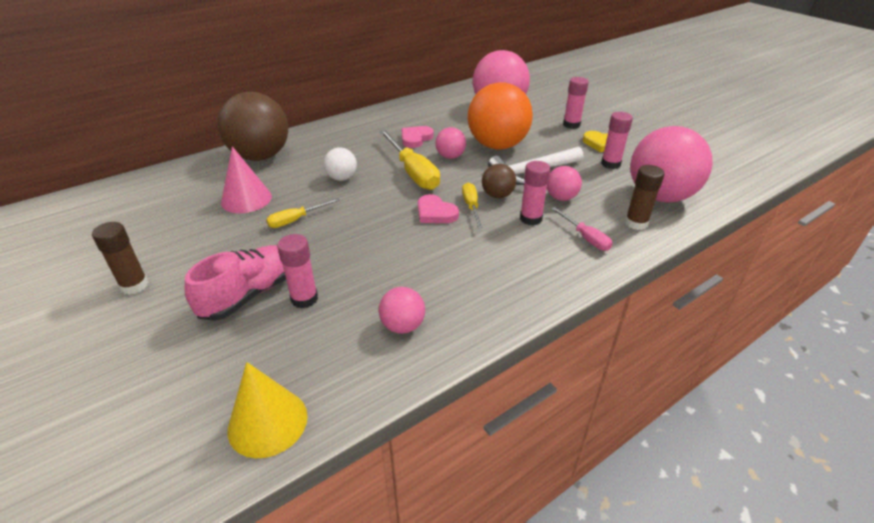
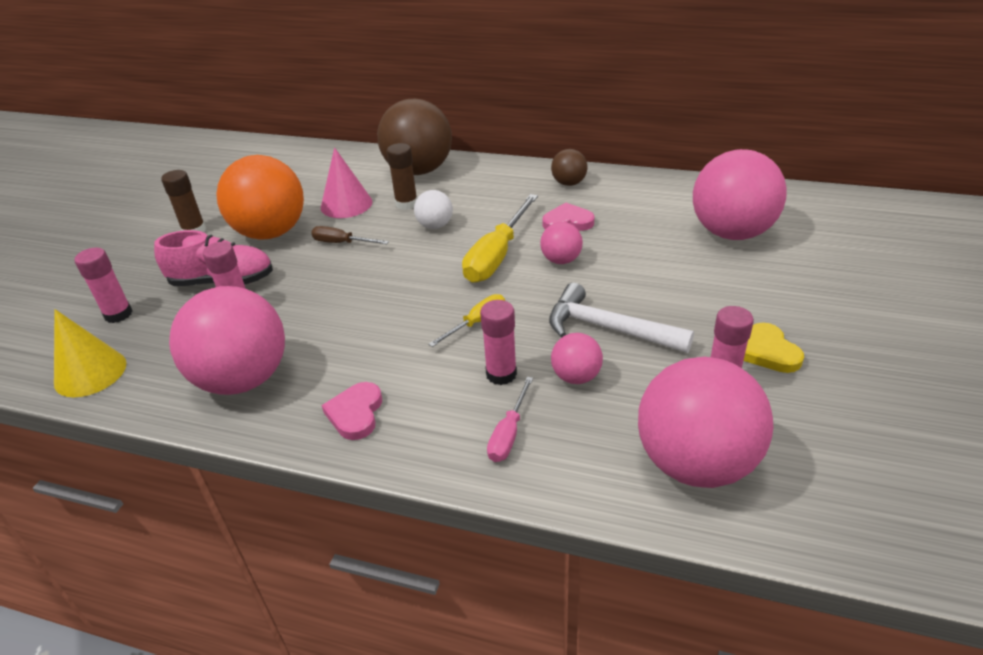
camera: 55 degrees right, 0 degrees up
(296, 220) = (342, 243): yellow screwdriver -> brown screwdriver
(402, 326) = (243, 379): pink ball -> pink ball, size x2.13
(435, 213) = (438, 307): pink heart -> pink heart (355, 413)
(497, 145) = (633, 277): orange ball -> orange ball (271, 233)
(497, 195) = (521, 329): brown ball -> brown ball (569, 183)
(571, 125) = (781, 304): pink glue stick -> pink glue stick (118, 314)
(636, 223) = (593, 465): brown glue stick -> brown glue stick (406, 204)

